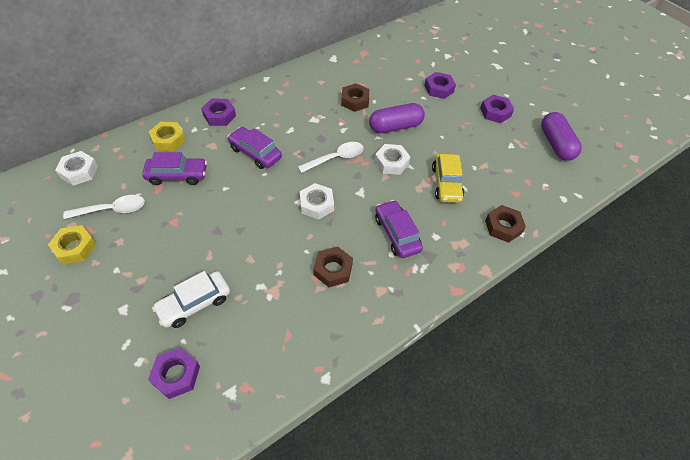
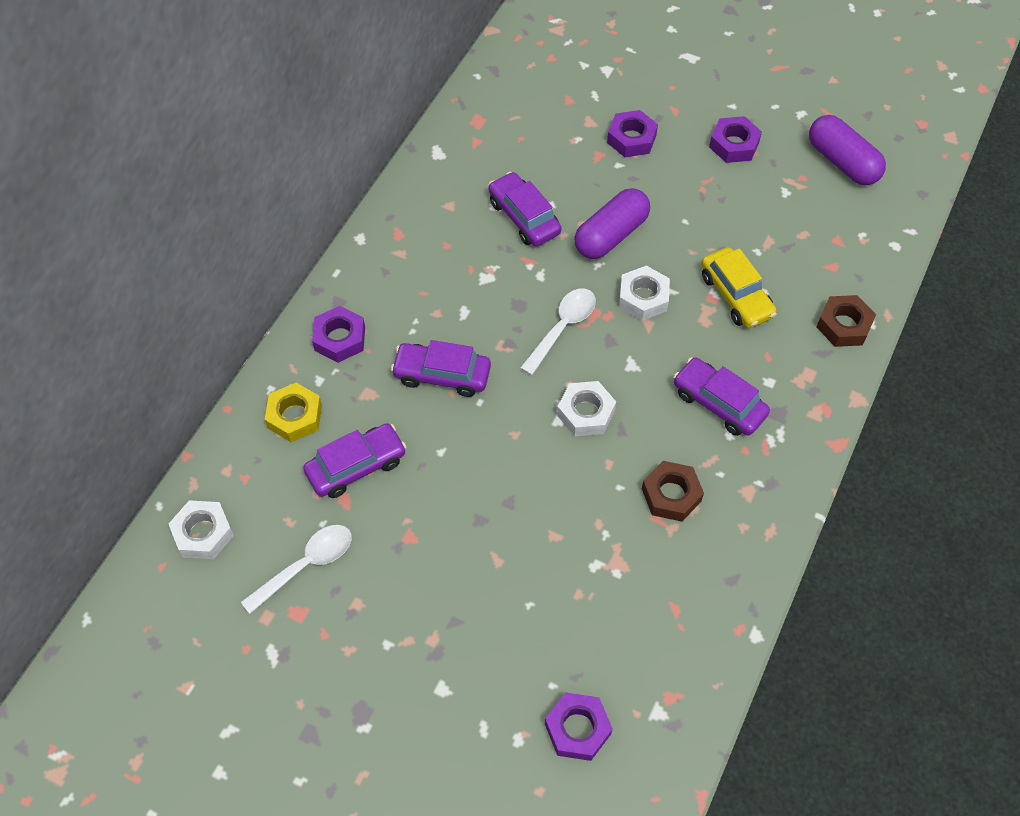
camera: 25 degrees left, 5 degrees up
(75, 247) = (302, 645): yellow nut -> none
(194, 303) = (529, 632): white car -> none
(355, 101) = (524, 217): brown nut -> purple car

